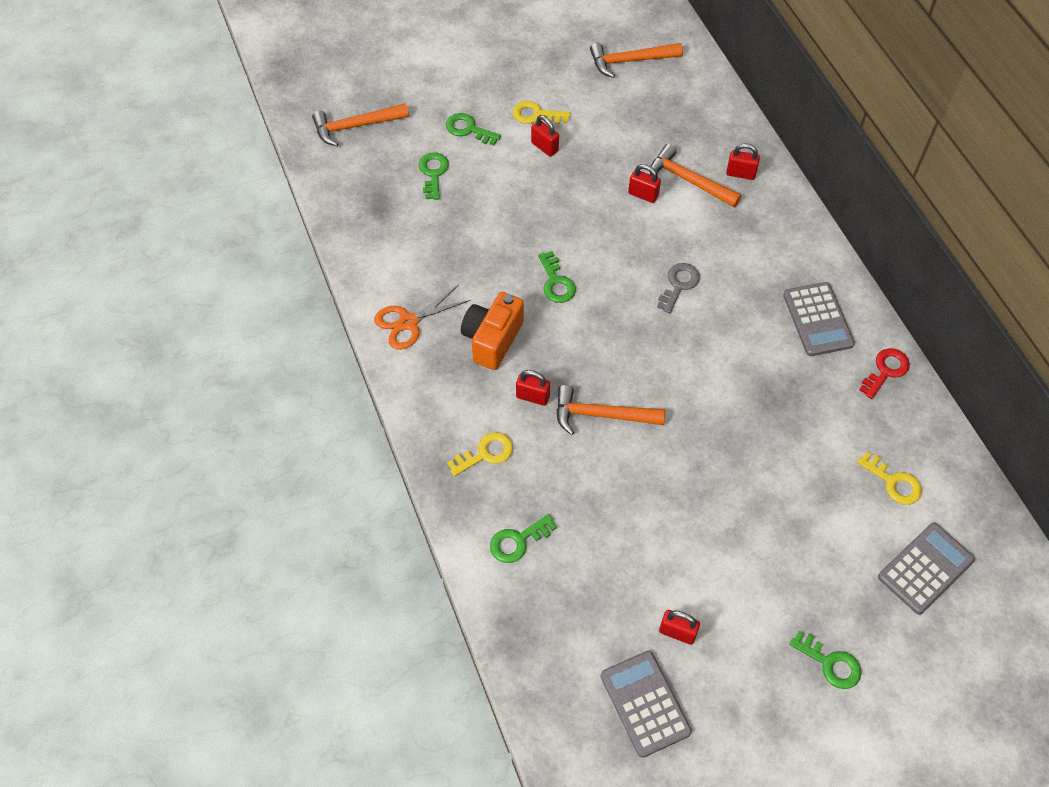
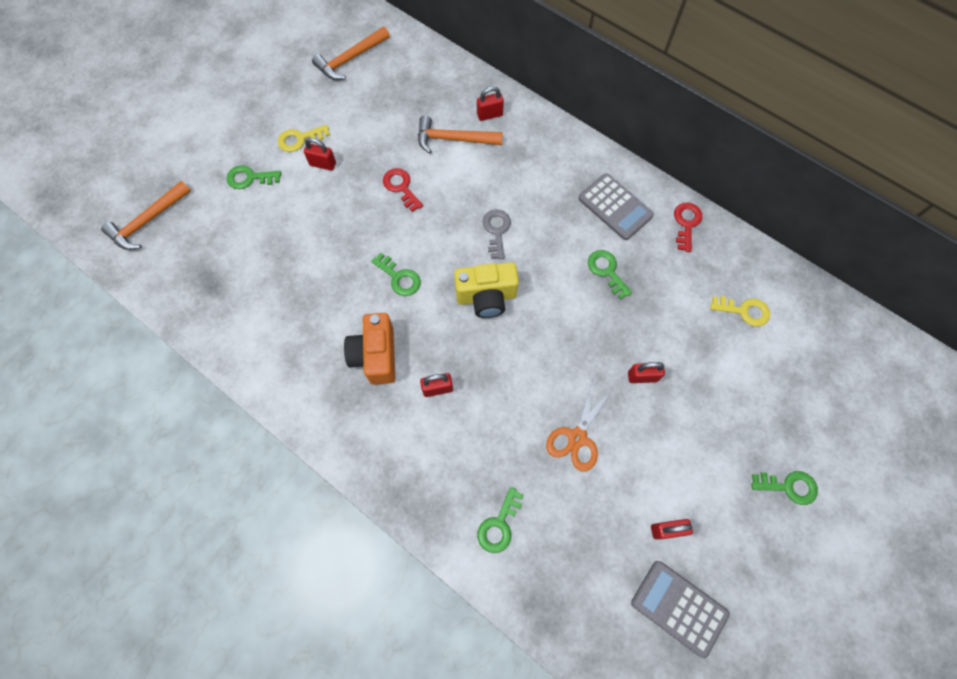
camera: 30 degrees left, 10 degrees up
(408, 322) = (295, 377): orange scissors -> orange scissors (577, 438)
(433, 173) = (241, 231): green key -> green key (606, 271)
(485, 453) = (428, 461): yellow key -> none
(601, 415) = (501, 375): orange hammer -> none
(608, 202) = (401, 187): none -> red key
(630, 340) = (486, 297): none -> yellow camera
(643, 194) = (425, 168): red padlock -> red padlock (642, 376)
(925, 568) = (806, 368): grey calculator -> none

